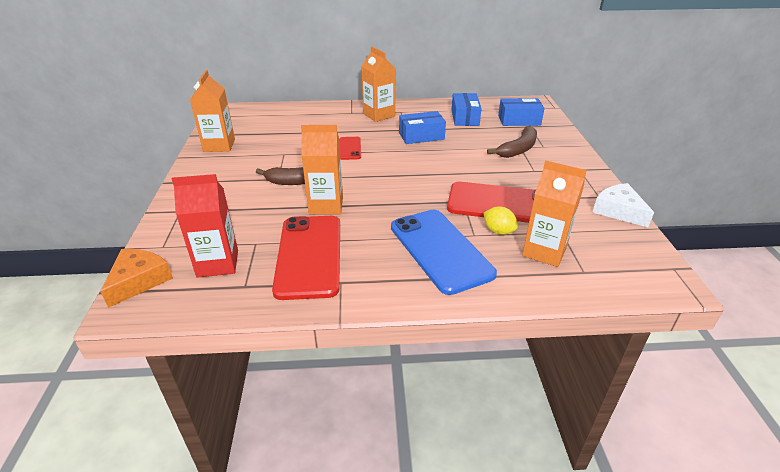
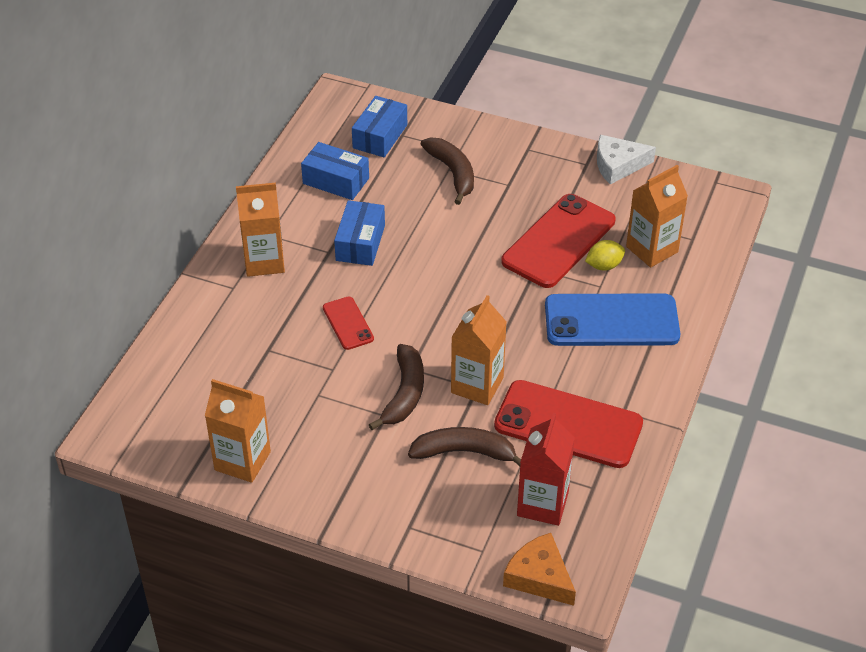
camera: 65 degrees left, 10 degrees up
(258, 216) = (464, 452): none -> brown banana
(349, 148) = (348, 323): red phone -> red phone turned 45 degrees clockwise

